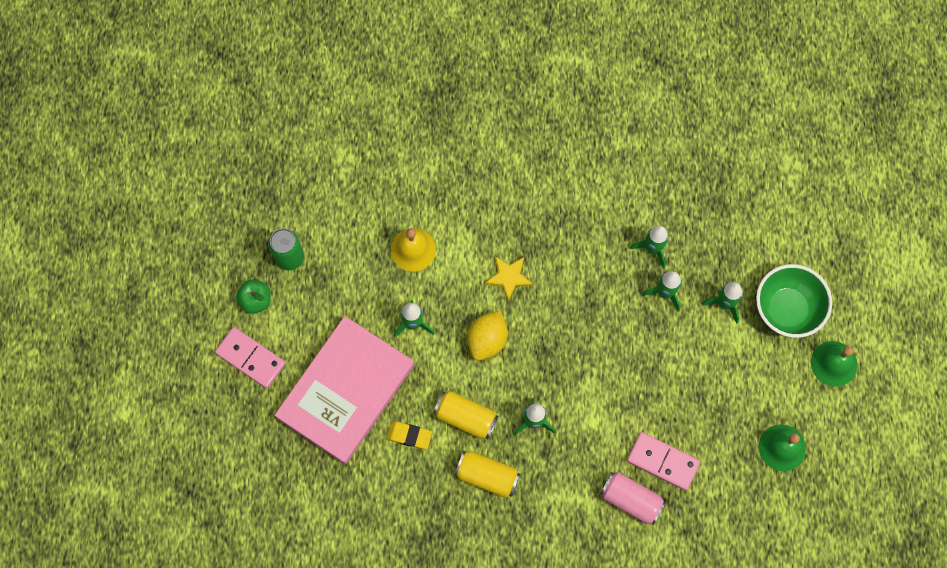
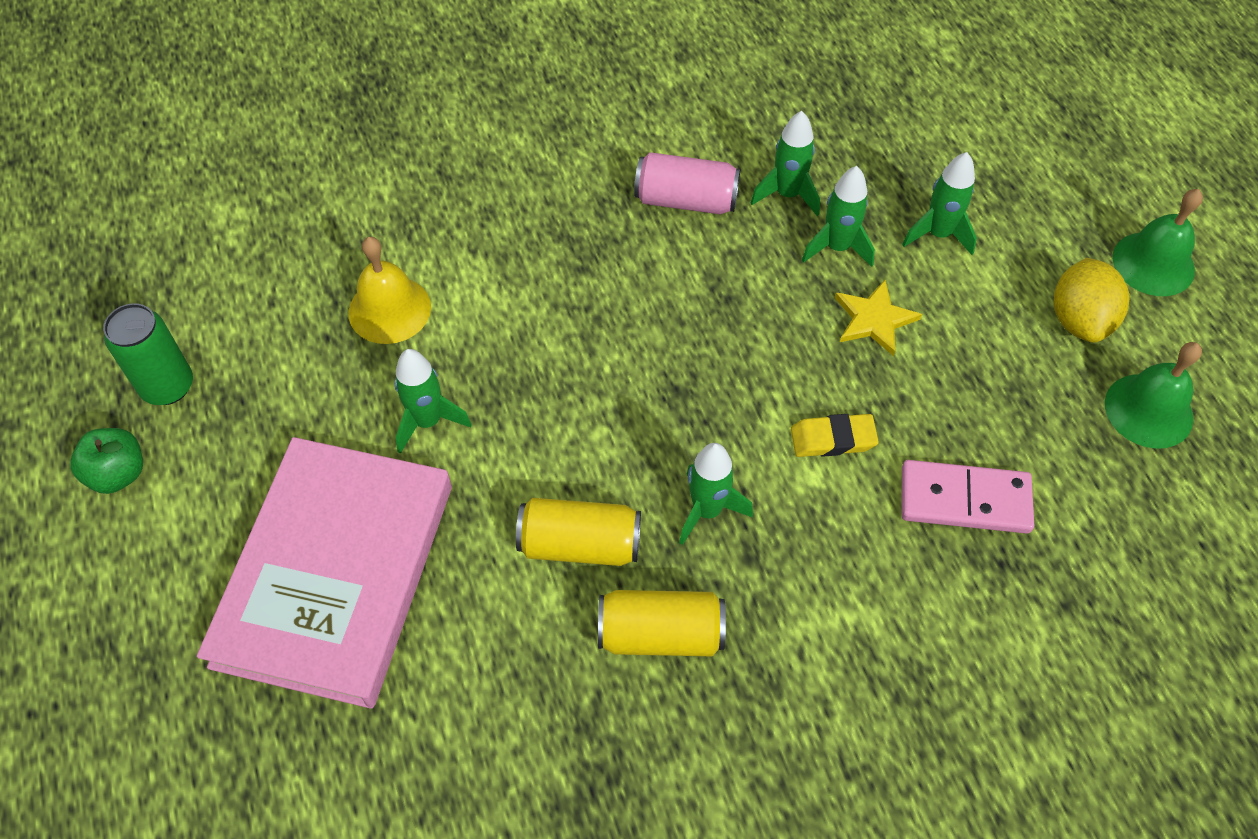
camera: 20 degrees left, 15 degrees down
(250, 358) = (129, 576): pink domino -> none
(409, 436) = (484, 612): yellow eraser -> yellow eraser (833, 439)
(487, 340) = (571, 406): yellow lemon -> yellow lemon (1079, 320)
(508, 277) = (570, 301): yellow star -> yellow star (874, 319)
(631, 500) = (942, 583): pink can -> pink can (686, 200)
(786, 309) = (1037, 213): green bowl -> none

